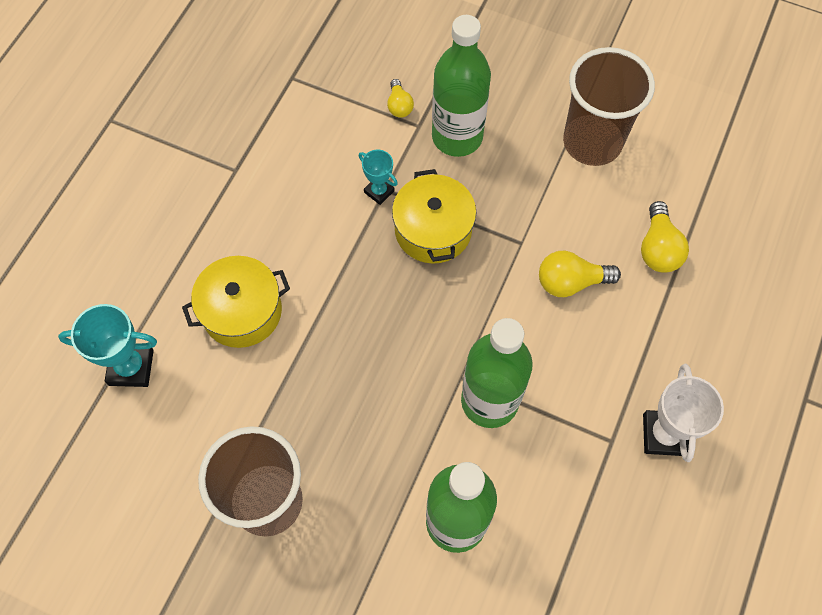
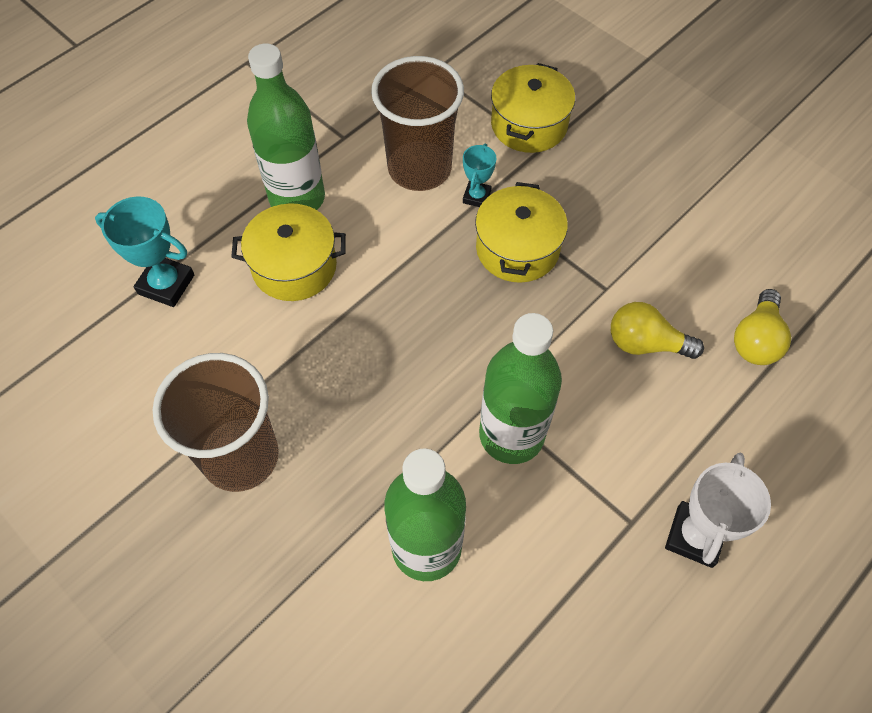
camera: 20 degrees right, 5 degrees down
(379, 191) = (476, 197): turquoise trophy -> turquoise trophy turned 45 degrees clockwise
(399, 105) = (529, 124): yellow light bulb -> yellow pot
(457, 137) = (577, 169): green bottle -> green bottle (297, 198)
(592, 142) = (719, 214): brown cup -> brown cup (419, 168)

